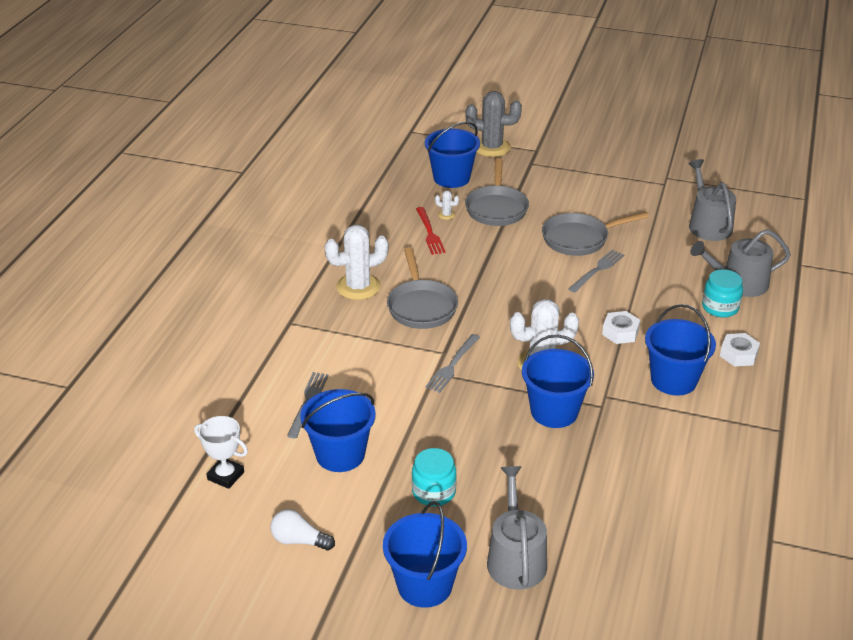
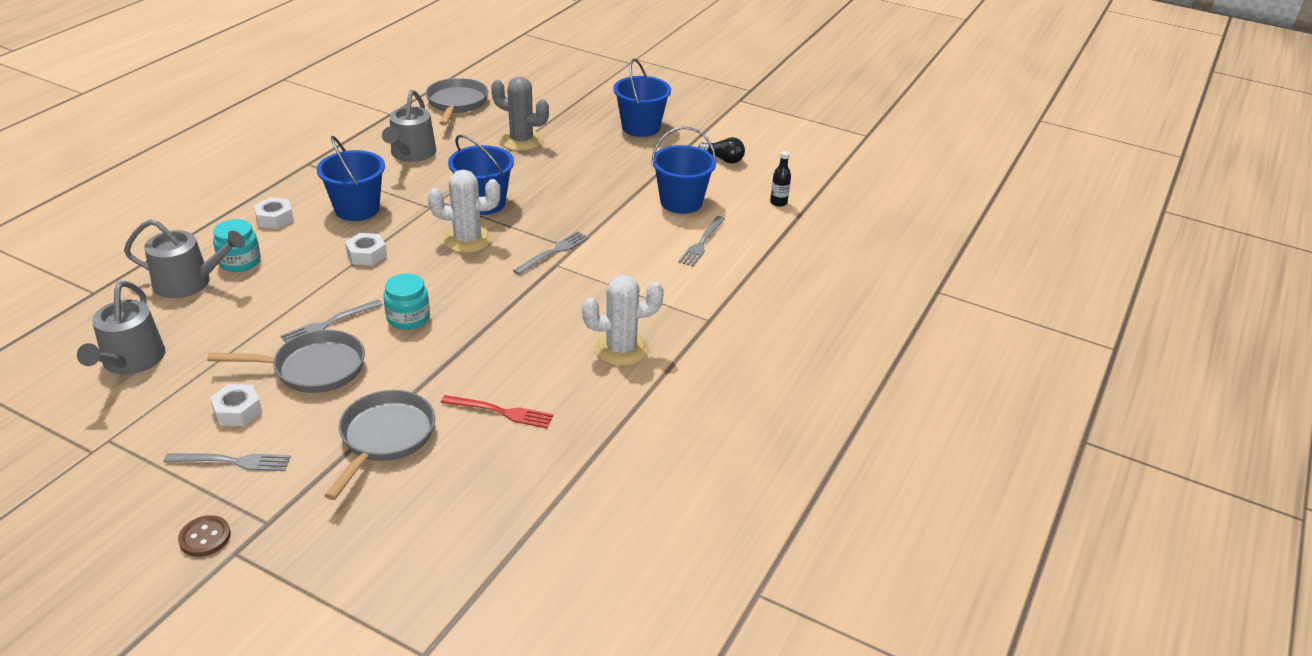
camera: 170 degrees left, 0 degrees up
(225, 476) = (778, 202): white trophy -> black bottle
(299, 540) = (723, 159): white light bulb -> black light bulb
(421, 306) = (557, 314): grey pan -> grey pan (456, 103)
(429, 233) = (501, 412): red fork -> red fork turned 105 degrees clockwise
(433, 492) = (613, 169): turquoise jar -> turquoise jar (408, 318)
(446, 215) = (462, 438): white cactus -> none
(451, 178) = (415, 512): blue bucket -> none
(492, 147) = (304, 575): grey cactus -> grey cactus (521, 141)
(515, 558) = (572, 130): grey watering can -> grey watering can (411, 154)
(558, 153) = (205, 537): none -> brown button
(578, 184) = (232, 462): none -> grey fork
(603, 208) = (237, 411): none -> white nut

